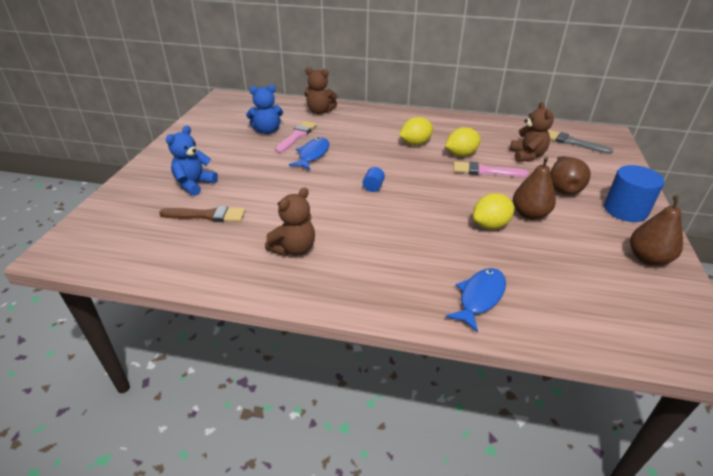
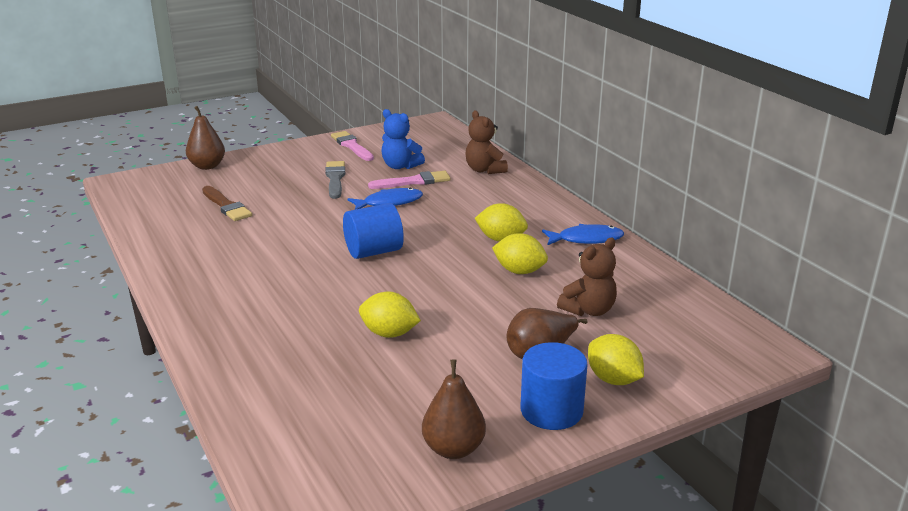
camera: 50 degrees right, 10 degrees down
(194, 184) = (263, 181): blue teddy bear -> none
(294, 249) = (225, 257): brown teddy bear -> none
(373, 187) = (373, 251): blue cylinder -> blue cylinder, size x2.09
(479, 297) = (255, 364): blue fish -> blue fish (586, 239)
(485, 171) = (504, 297): pink brush -> pink brush (352, 146)
(529, 214) = (445, 349): brown pear -> brown pear (207, 166)
(572, 142) = (686, 330): grey brush -> grey brush (335, 179)
(606, 180) = (613, 379): none -> yellow lemon

